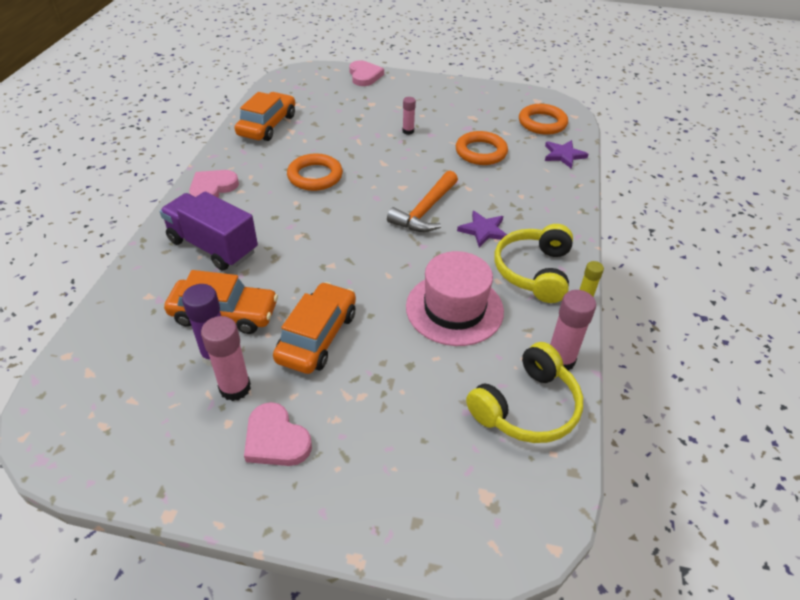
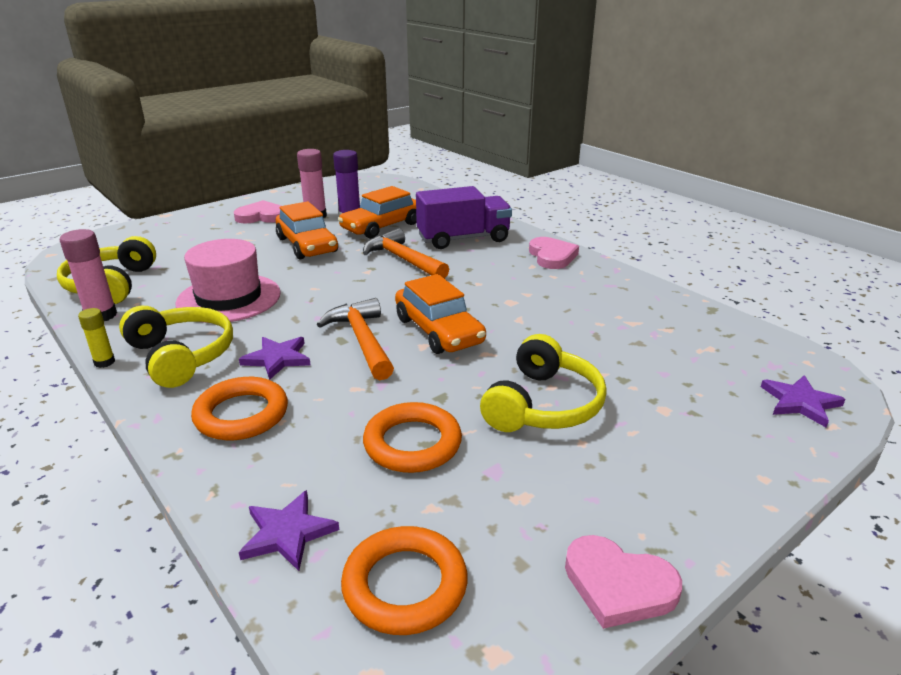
camera: 130 degrees right, 15 degrees down
(267, 125) = (660, 312): orange car -> orange car (438, 331)
(290, 257) = (403, 260): none -> orange hammer
(315, 176) = (511, 305): orange ring -> orange ring (241, 414)
(326, 77) = (800, 402): none -> purple star
(364, 76) = (785, 445): pink heart -> pink heart (618, 585)
(408, 131) = (543, 405): pink glue stick -> yellow headphones

